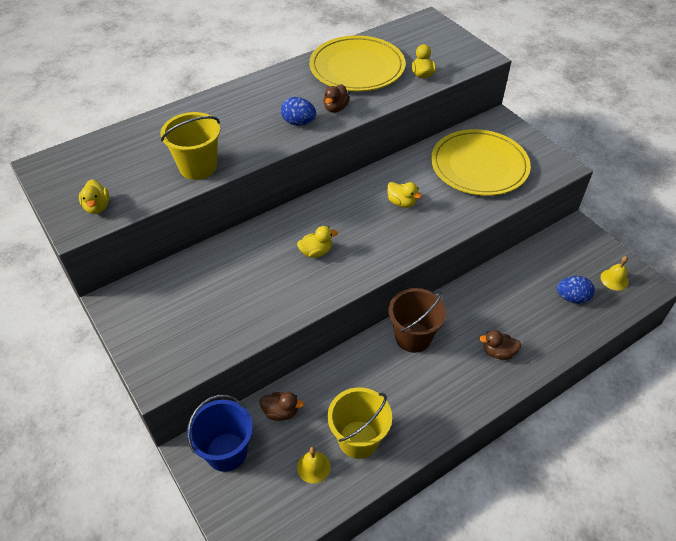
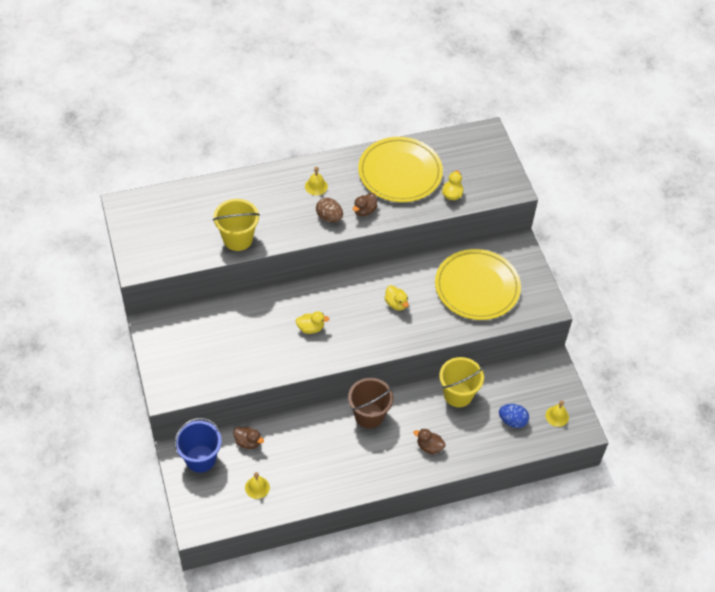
camera: 15 degrees right, 5 degrees up
(97, 207) = (155, 254): yellow duck -> none
(271, 98) = (316, 186): none -> yellow bell
(298, 122) = (329, 217): blue egg -> brown egg
(358, 439) = (296, 478): yellow bucket -> yellow bucket (458, 394)

